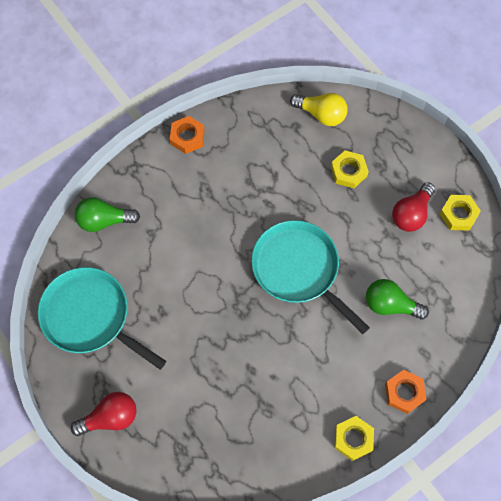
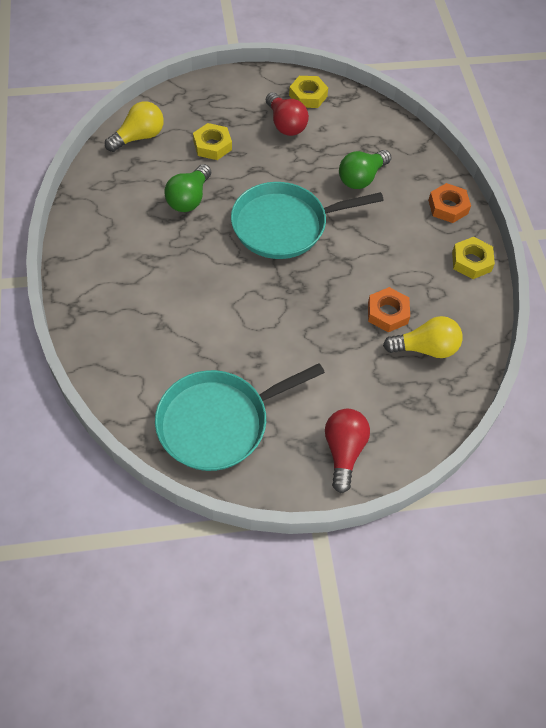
camera: 65 degrees left, 10 degrees down
(104, 220) = (116, 361): green light bulb -> green light bulb (189, 198)
(187, 137) = (77, 247): orange nut -> orange nut (387, 313)
(238, 438) = (425, 348): none -> yellow light bulb

